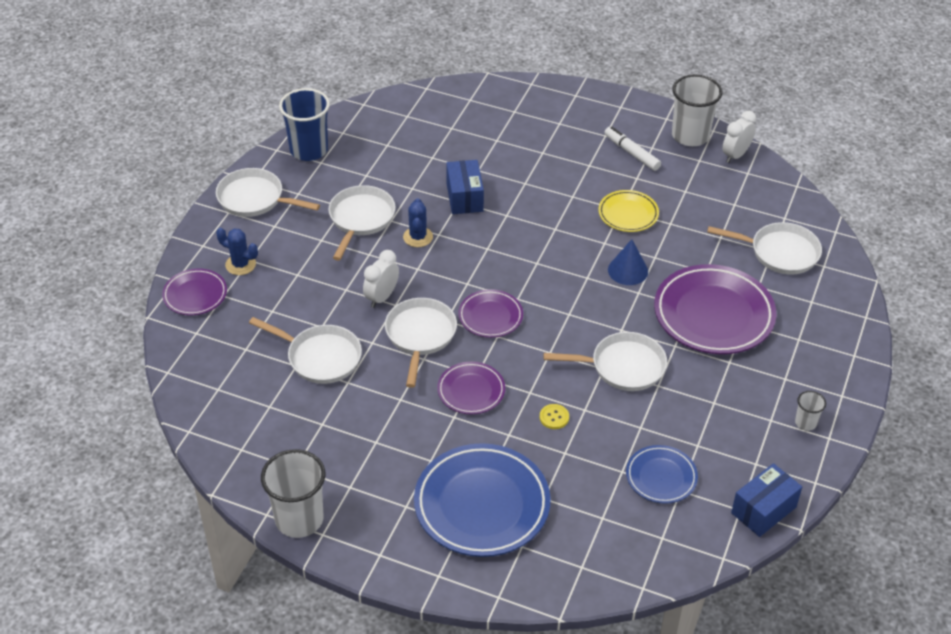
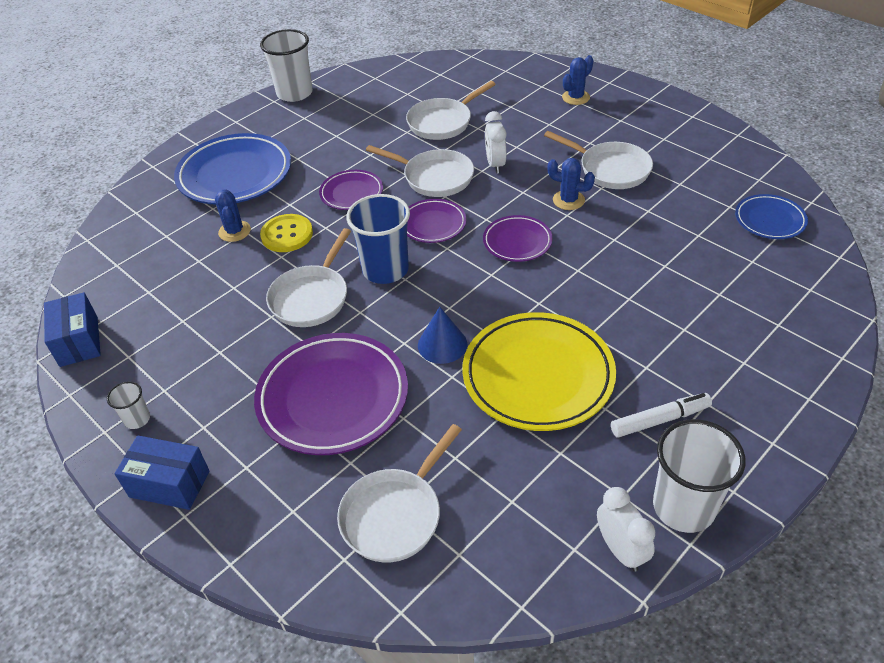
camera: 115 degrees right, 0 degrees up
(195, 295) = (549, 73): purple plate -> purple plate (517, 242)
(254, 199) = (663, 114): white pan -> none
(309, 150) = (732, 153): blue cup -> blue cup (385, 269)
(381, 297) = (495, 164): white clock -> white clock turned 150 degrees counterclockwise
(464, 197) = (619, 245): blue box -> blue box (169, 484)
(554, 417) = (287, 235): yellow button -> yellow button, size x1.79
(569, 461) = (234, 231): none -> blue cactus
(628, 214) = (538, 376): yellow plate -> yellow plate, size x1.87
(661, 477) = (172, 283): blue plate -> blue plate (769, 220)

